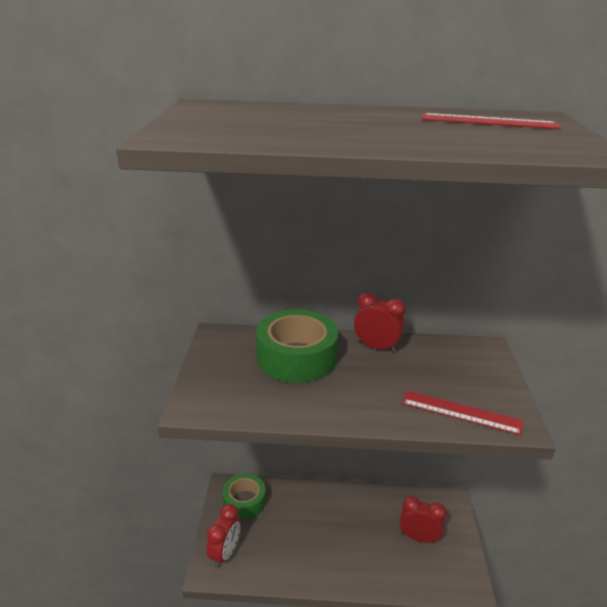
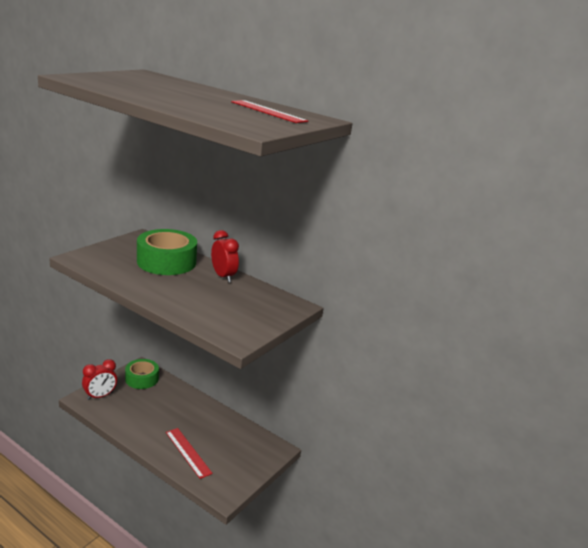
camera: 30 degrees right, 5 degrees down
(418, 537) = (226, 453): red clock -> none
(461, 412) = (214, 320): red ruler -> red ruler (188, 452)

